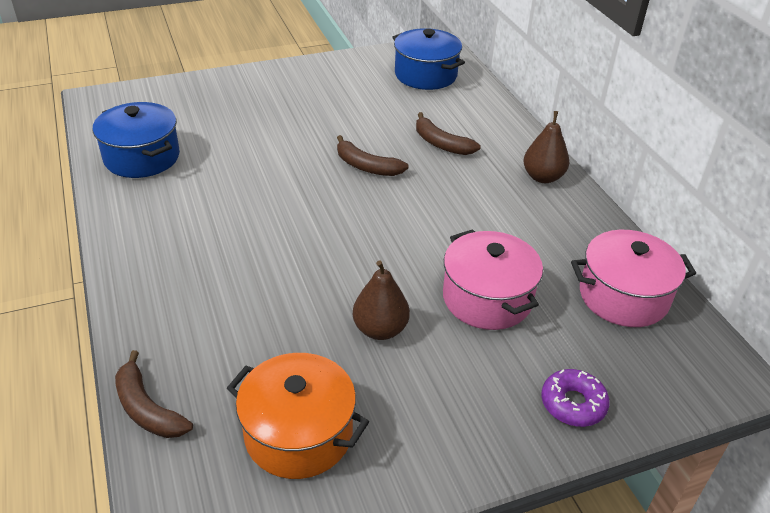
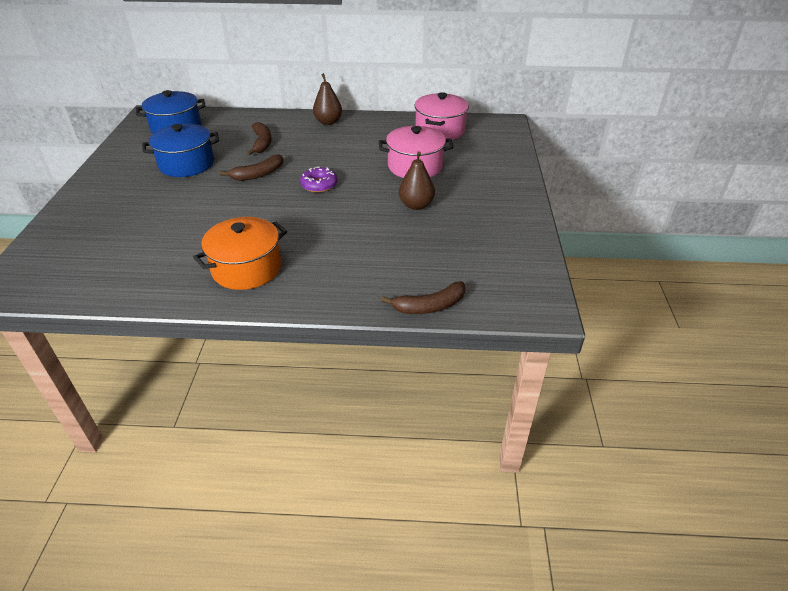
camera: 65 degrees left, 0 degrees up
(142, 157) = (135, 272): blue pot -> blue pot (186, 164)
(298, 434) = (480, 250): orange pot -> orange pot (246, 268)
(441, 144) = (262, 143): brown banana -> brown banana turned 75 degrees counterclockwise
(573, 404) = (501, 164): purple donut -> purple donut (319, 185)

